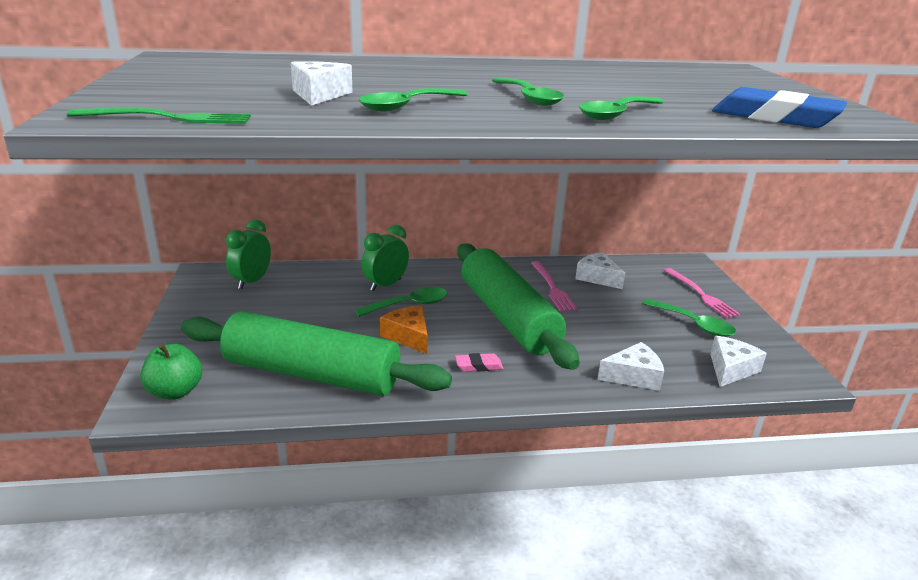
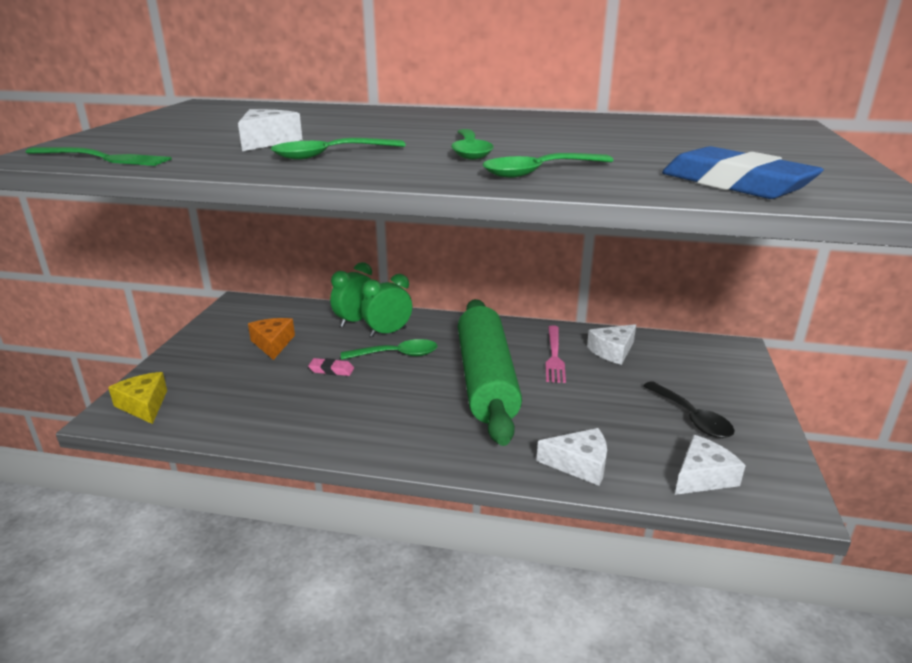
camera: 20 degrees right, 0 degrees up
(175, 391) = (144, 405): green apple -> yellow cheese
(251, 281) = (272, 314): green clock -> green clock (355, 321)
(312, 374) = (264, 408): green rolling pin -> none
(408, 336) = (374, 385): orange cheese -> orange cheese (273, 344)
(478, 366) = (422, 425): pink eraser -> pink eraser (331, 370)
(597, 278) = (612, 351): white cheese -> white cheese turned 105 degrees counterclockwise
(693, 324) = (691, 418): green spoon -> black spoon
(700, 294) = (724, 385): pink fork -> none

